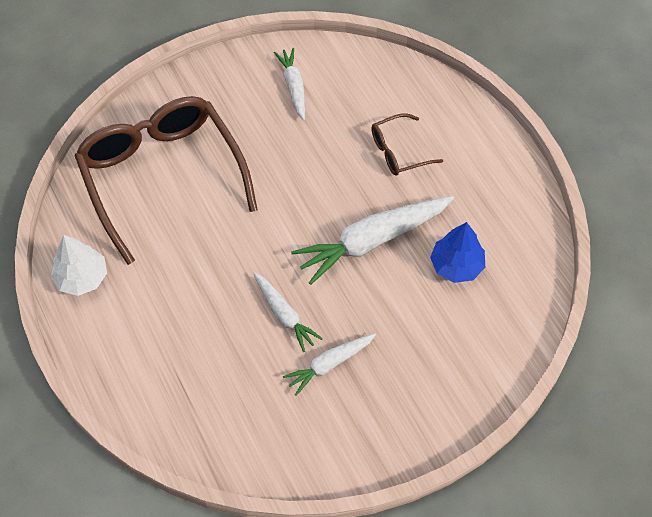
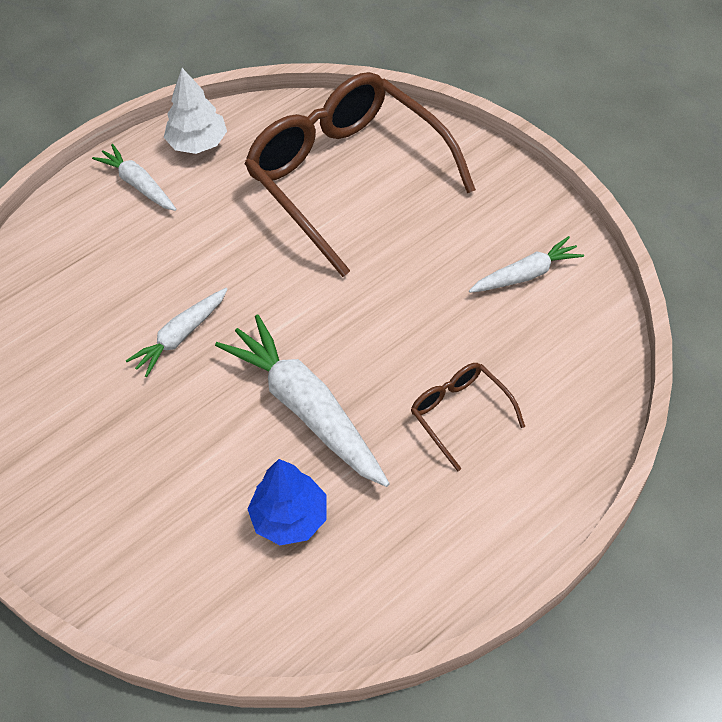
camera: 80 degrees right, 5 degrees down
(162, 176) = (347, 177): brown glasses -> brown glasses turned 90 degrees counterclockwise
(329, 364) = (119, 396): white carrot -> white carrot (138, 184)

